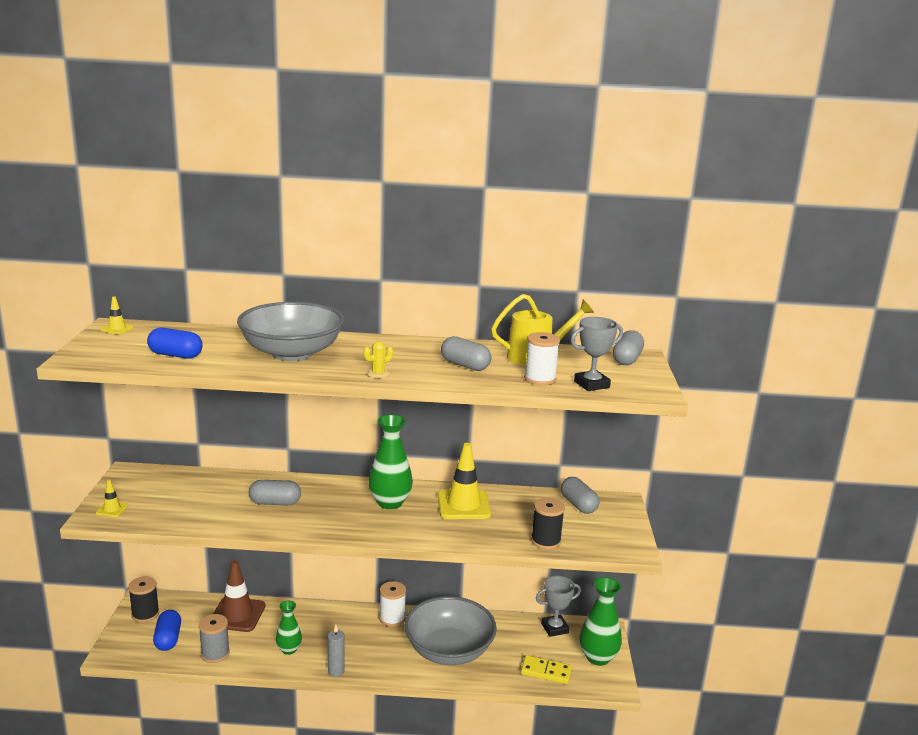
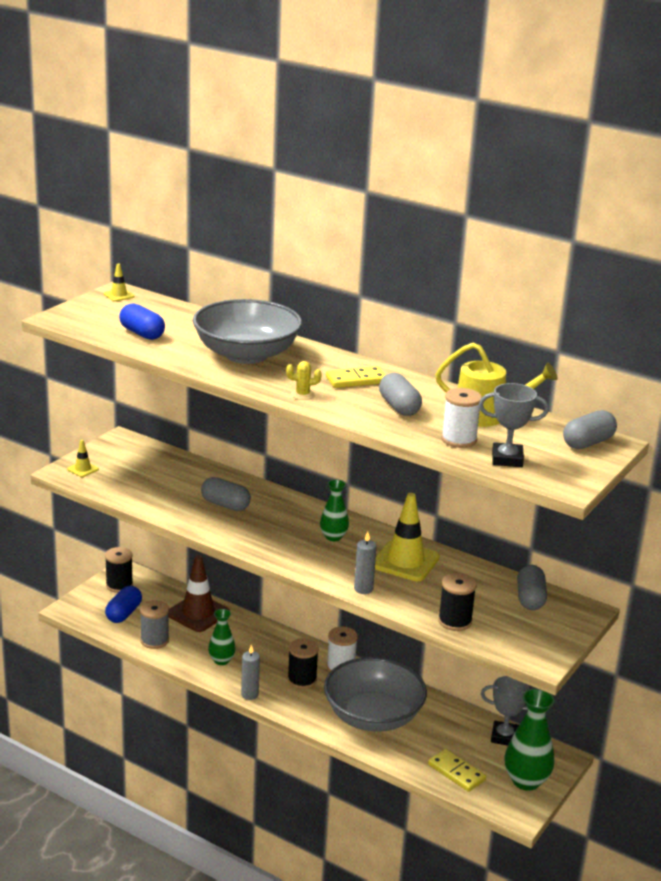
camera: 30 degrees right, 5 degrees up
(369, 641) = (302, 680): none -> black spool
(390, 502) = (333, 537): green vase -> green vase, size x0.61
(406, 353) = (356, 380): none -> yellow domino
(454, 538) = (363, 589): none -> grey candle

